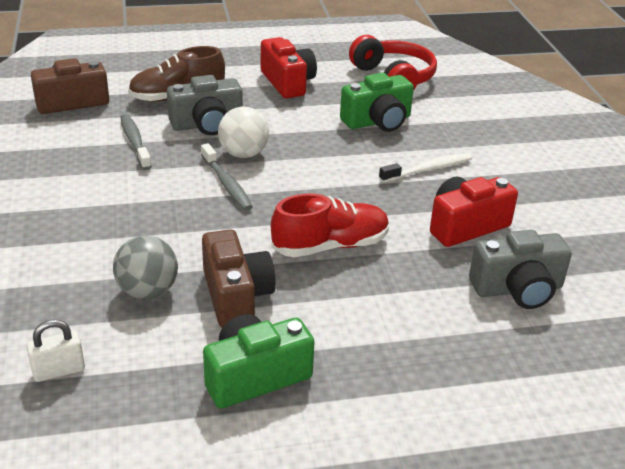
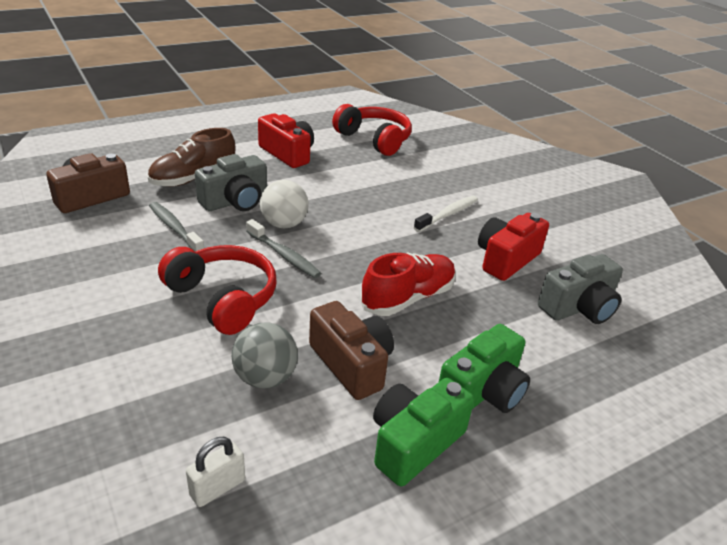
camera: 20 degrees left, 0 degrees up
(146, 214) = (223, 298): none -> red headphones
(378, 121) = (383, 178): green camera -> green camera (482, 391)

